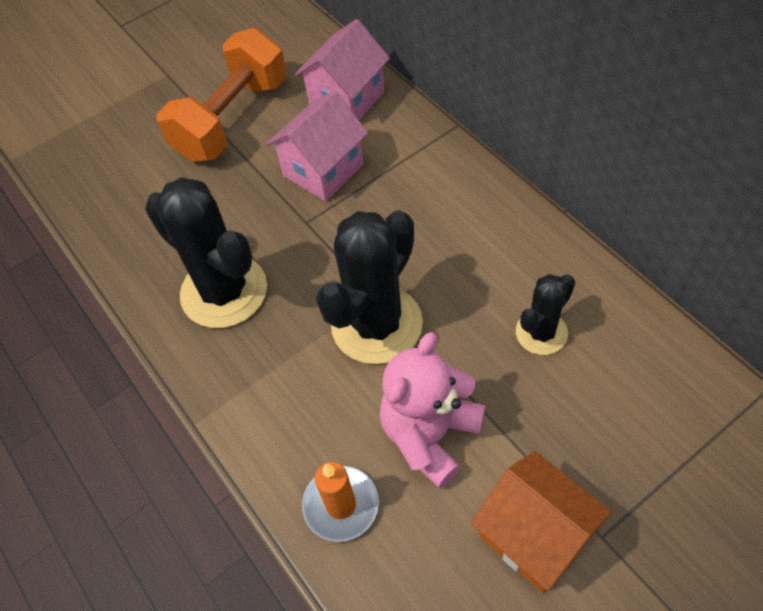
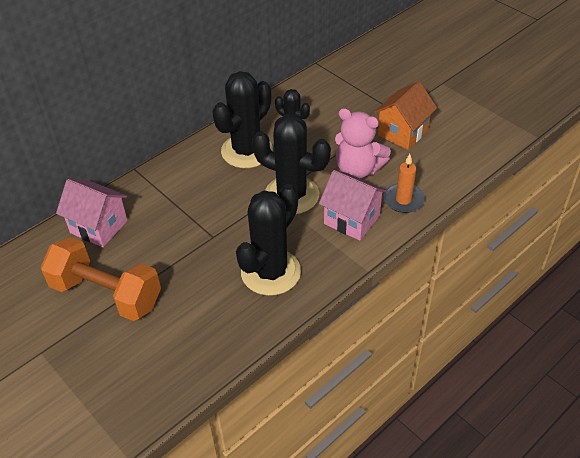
camera: 100 degrees left, 10 degrees down
(323, 170) = (167, 232): pink house -> pink house (351, 219)
(489, 263) = (247, 151): none -> black cactus

